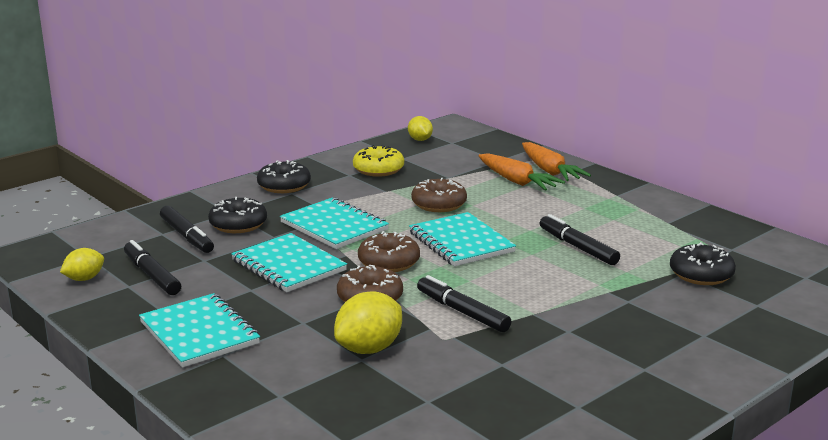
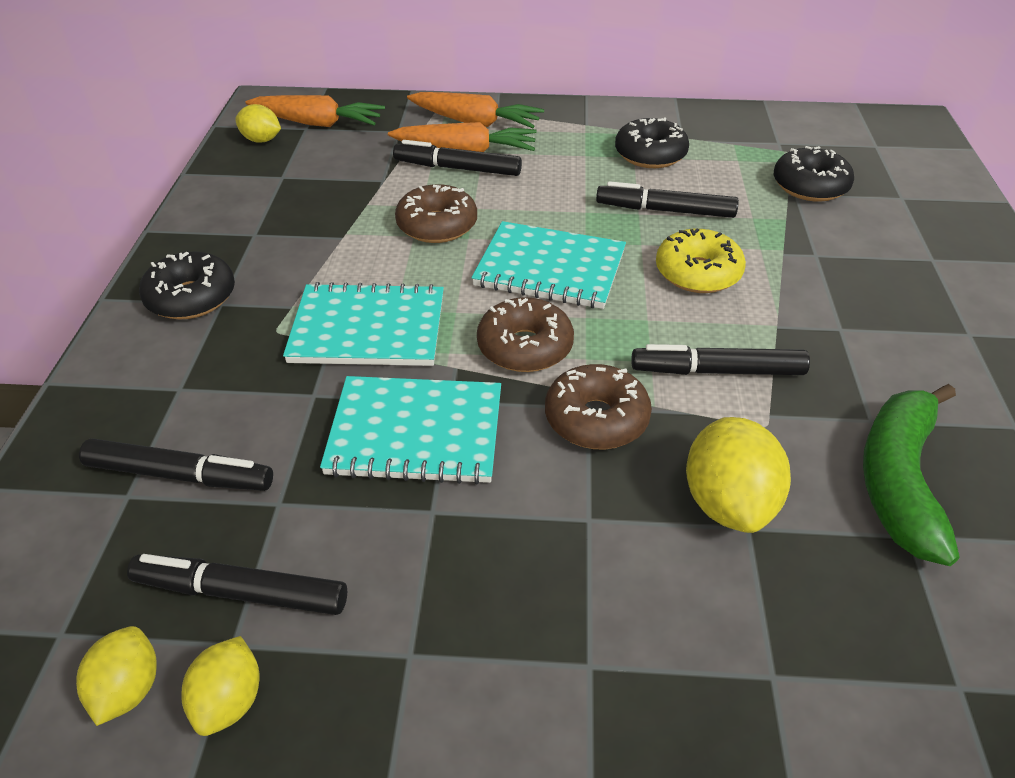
camera: 45 degrees left, 20 degrees up
(105, 297) = (229, 701): none -> yellow lemon
(199, 333) = (494, 652): turquoise notebook -> none
(238, 224) = (229, 404): black donut -> black donut (650, 155)
(378, 169) = (281, 208): yellow donut -> yellow donut (698, 273)
(461, 142) = (317, 123): none -> orange carrot
(466, 386) = (899, 480): none -> green banana
(497, 186) = (457, 168): none -> black marker

